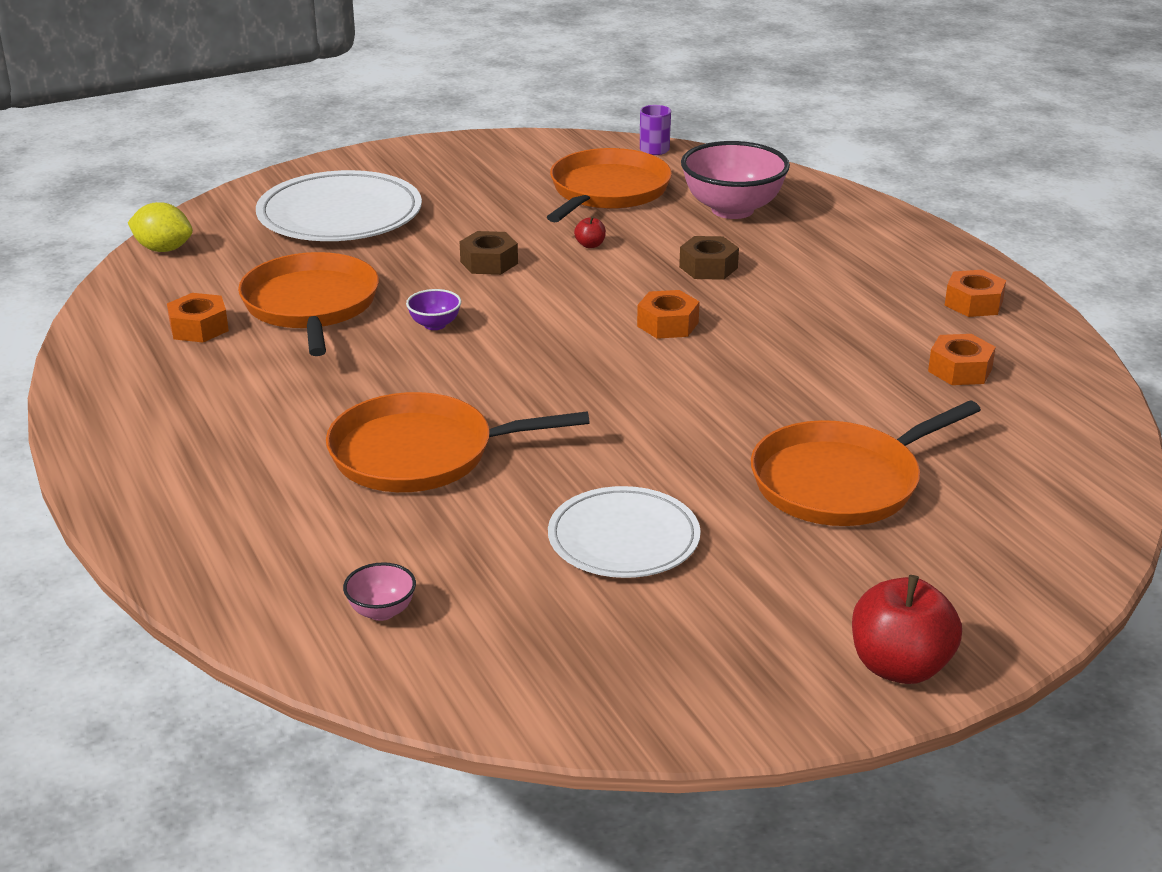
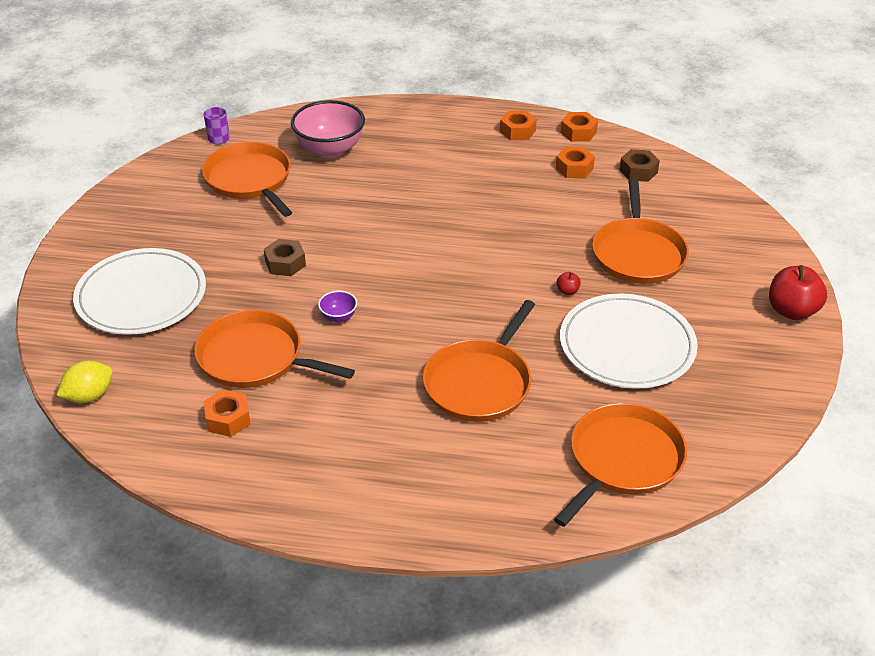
camera: 55 degrees left, 10 degrees up
(381, 611) = (622, 460): pink bowl -> orange pan
(590, 245) = (310, 217): red apple -> red apple (567, 291)
(623, 538) = (627, 346): white plate -> white plate, size x1.51
(668, 324) = (433, 233): orange nut -> orange nut (578, 132)
(708, 267) = (386, 190): brown nut -> brown nut (638, 171)

